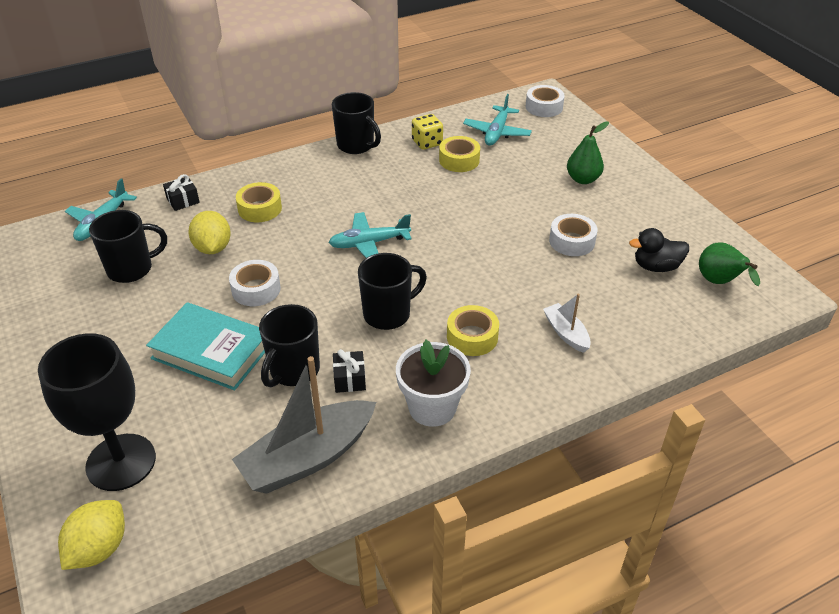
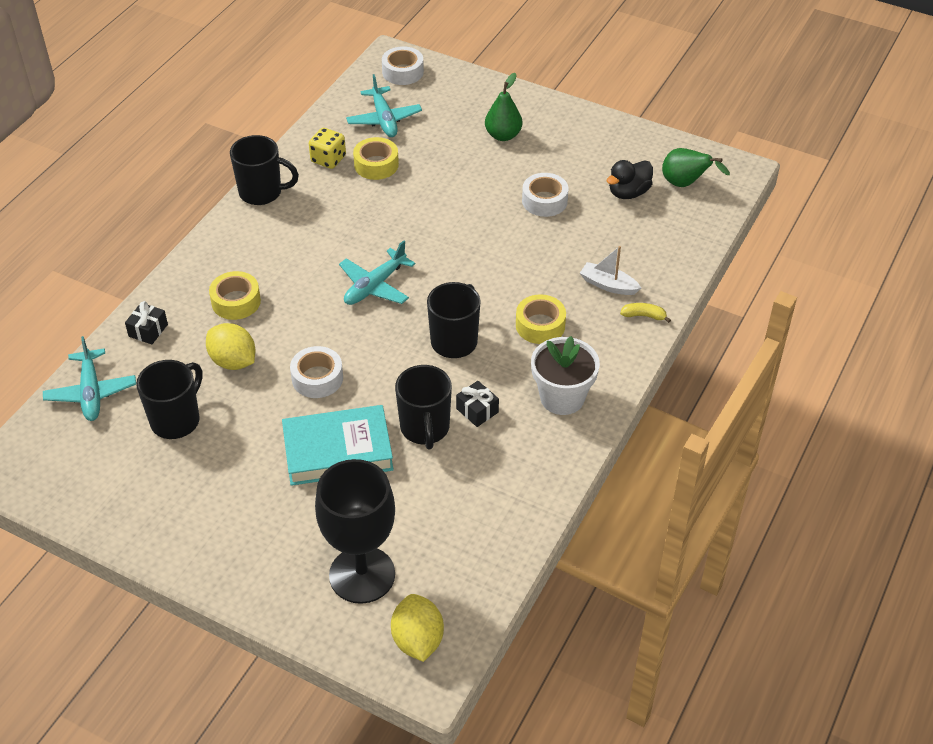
camera: 35 degrees left, 5 degrees up
(308, 458) = (506, 486): grey boat -> none
(575, 375) = (644, 316): none -> yellow banana

